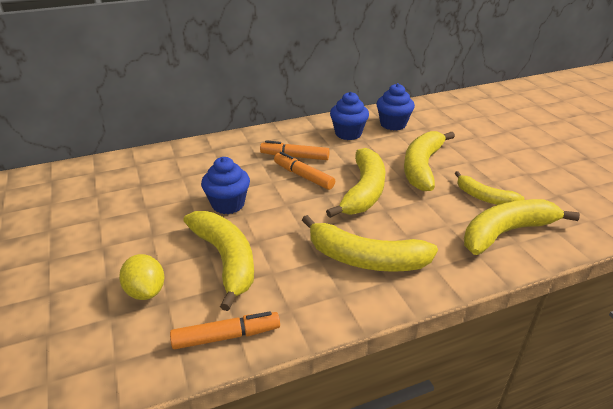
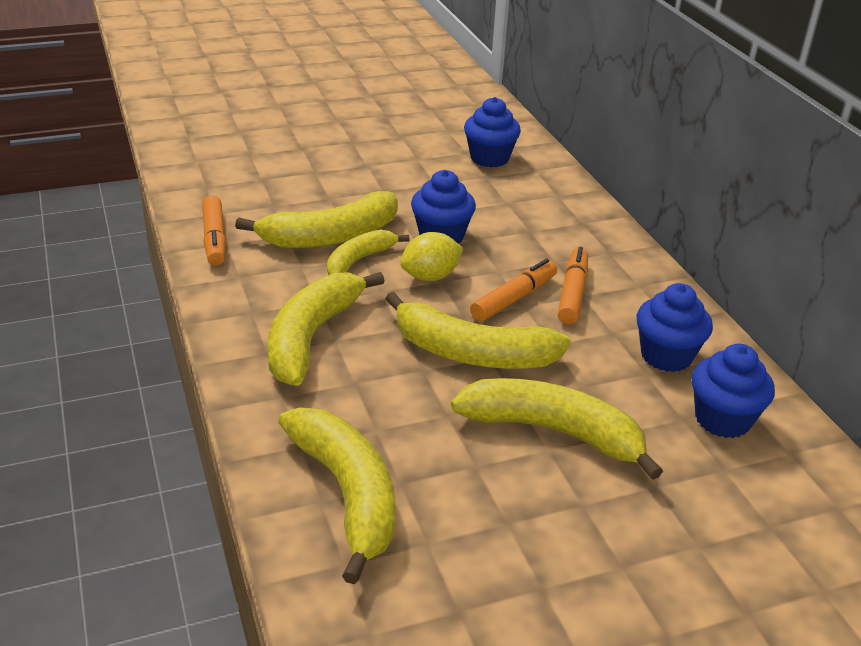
camera: 90 degrees right, 0 degrees up
(110, 183) = (489, 158): none -> blue cupcake
(146, 291) = (291, 193): yellow lemon -> yellow lemon (430, 277)
(484, 197) = (453, 493): yellow banana -> yellow banana (359, 260)

